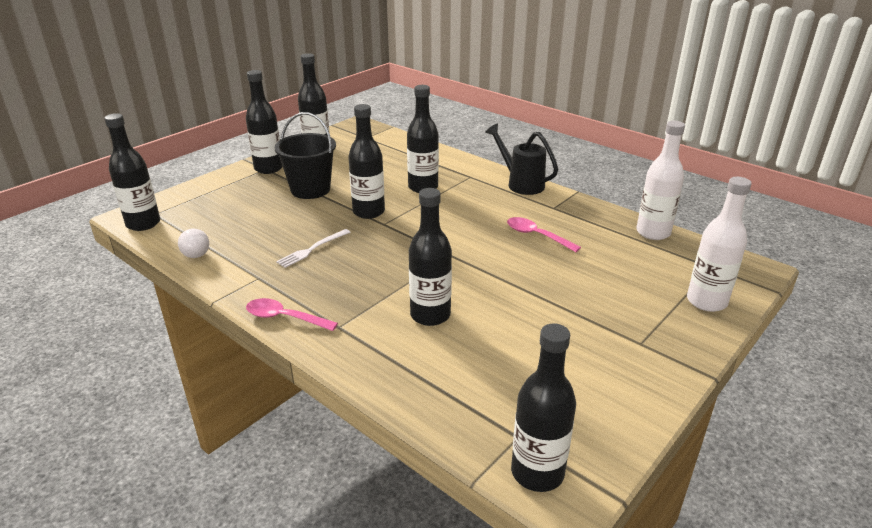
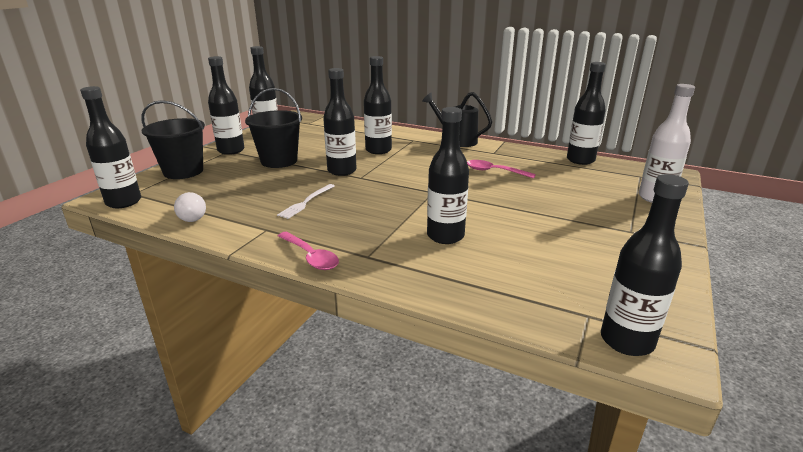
camera: 15 degrees left, 5 degrees down
(211, 192) = (183, 171): none -> black bucket
(285, 318) = (310, 257): pink spoon -> pink spoon turned 135 degrees counterclockwise
(653, 232) = (580, 160): white bottle -> black bottle

